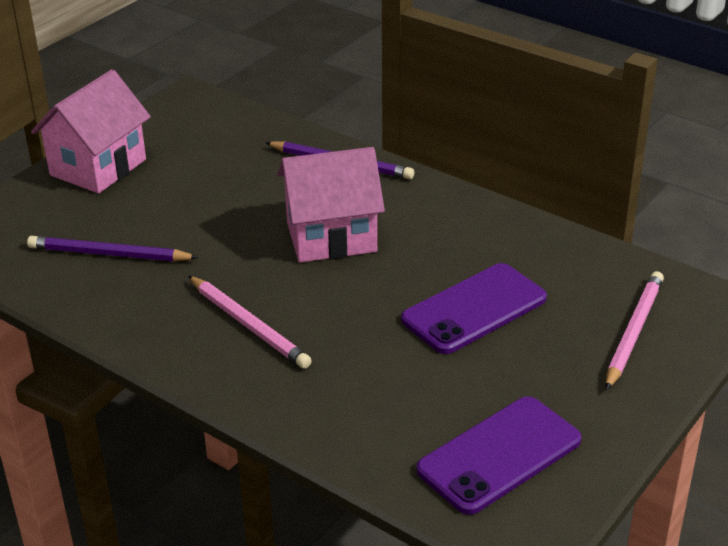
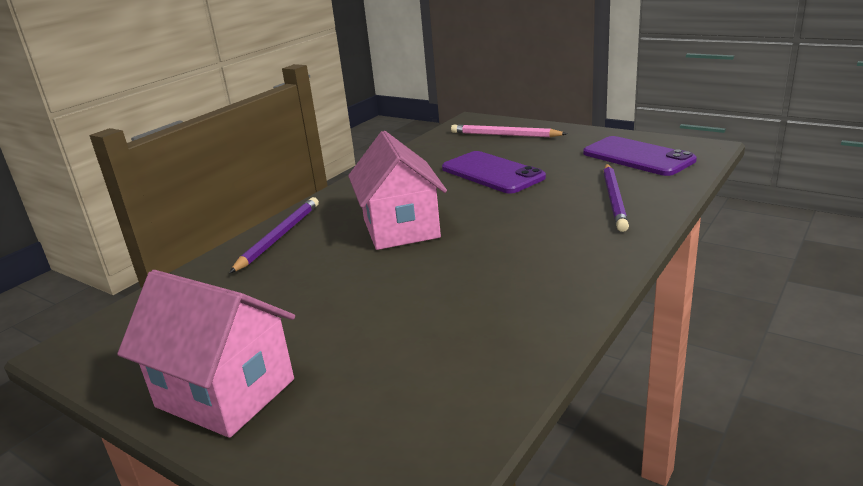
camera: 90 degrees left, 10 degrees down
(109, 254) = (430, 345): purple pencil -> purple pencil (614, 199)
(248, 325) = (536, 248): pink pencil -> none

